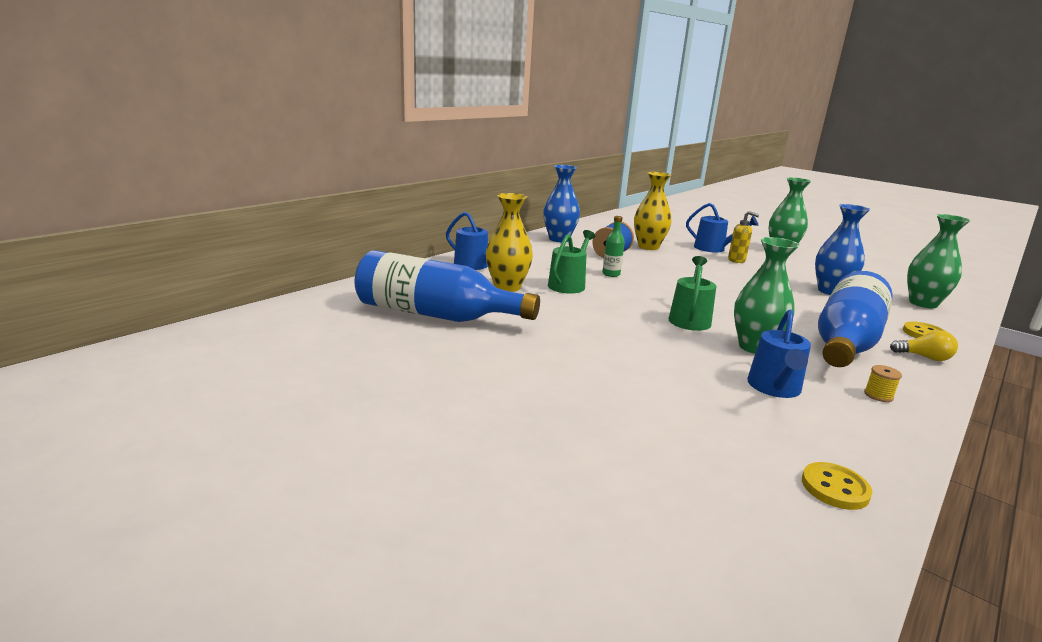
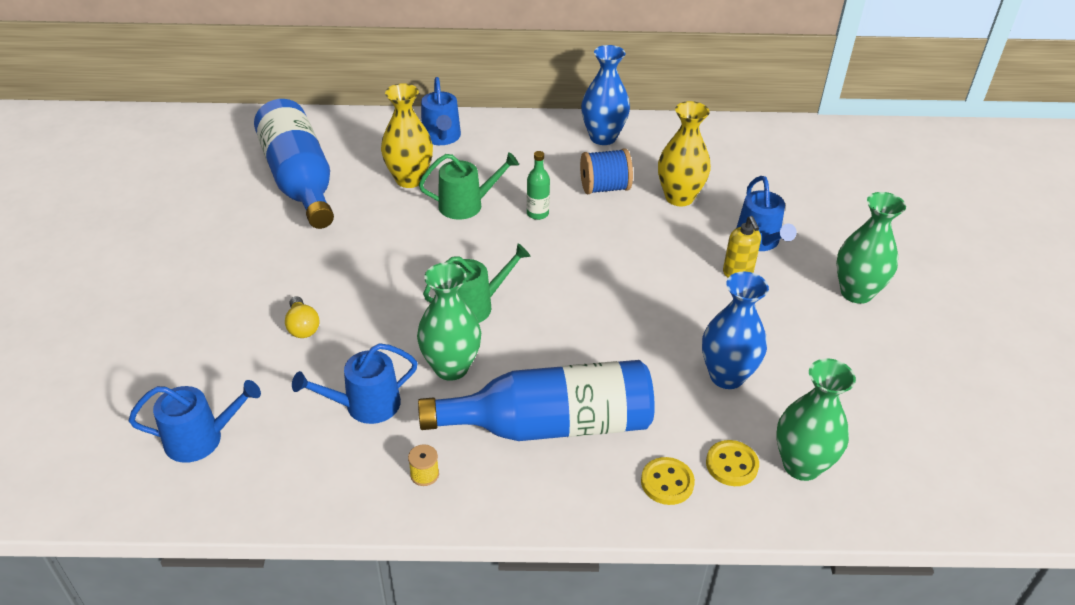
camera: 50 degrees right, 20 degrees up
(763, 474) = (201, 439): none -> blue watering can
(835, 488) = (214, 480): yellow button -> yellow button (731, 464)
(924, 357) = (579, 493): yellow light bulb -> yellow light bulb (302, 327)

